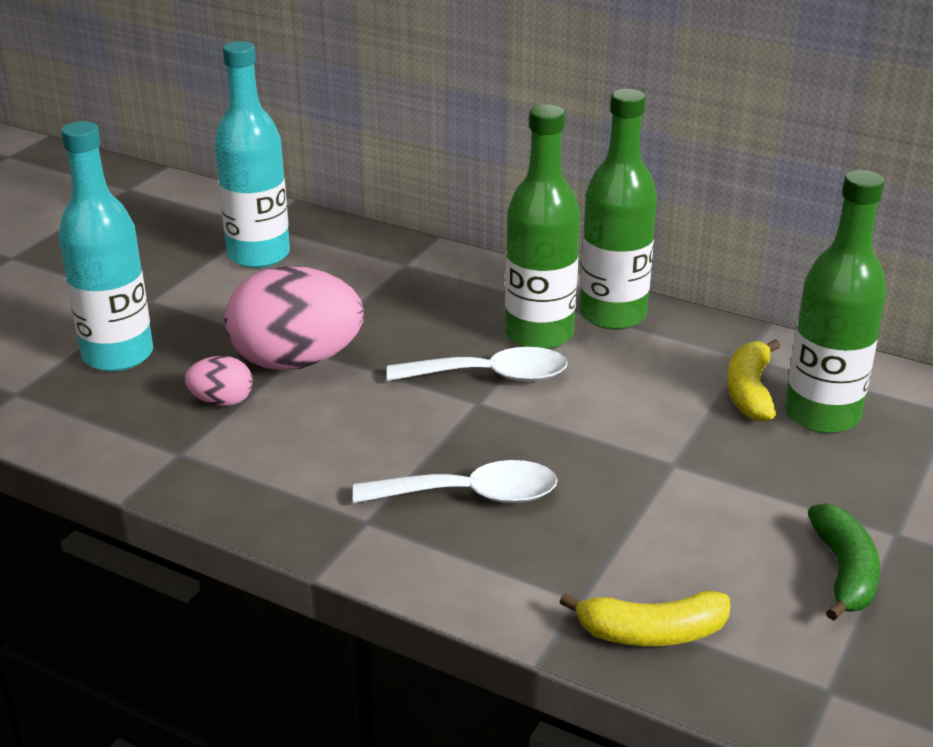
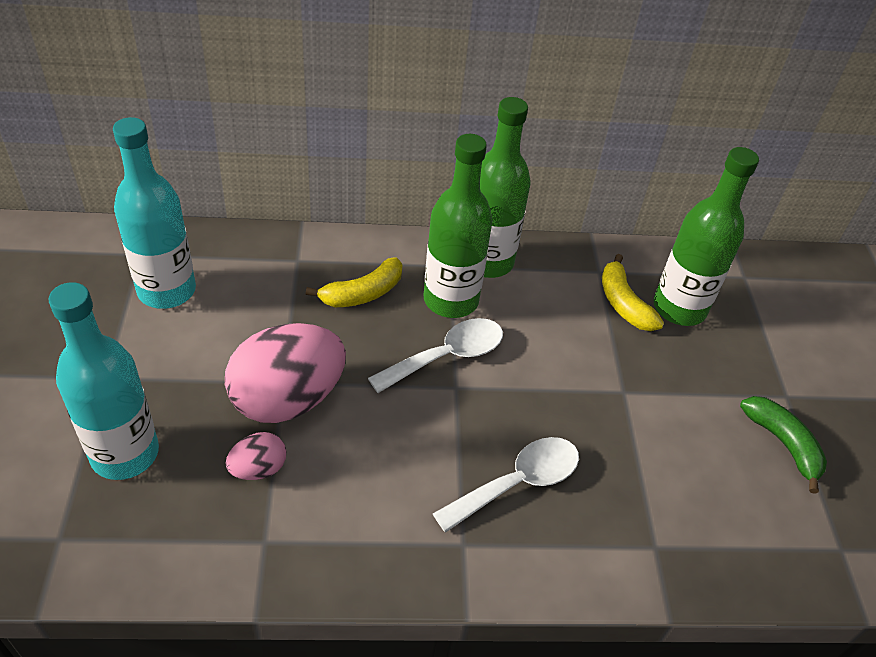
camera: 35 degrees left, 15 degrees up
(651, 633) = (717, 554): yellow banana -> yellow banana (363, 293)

